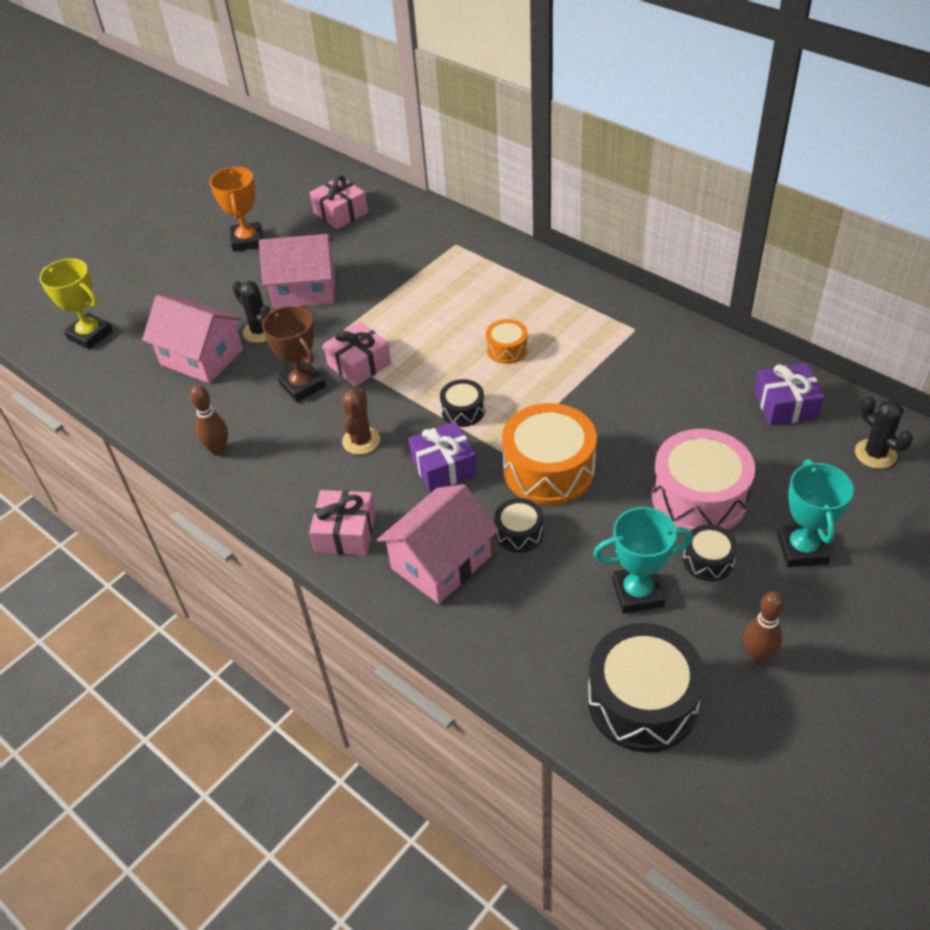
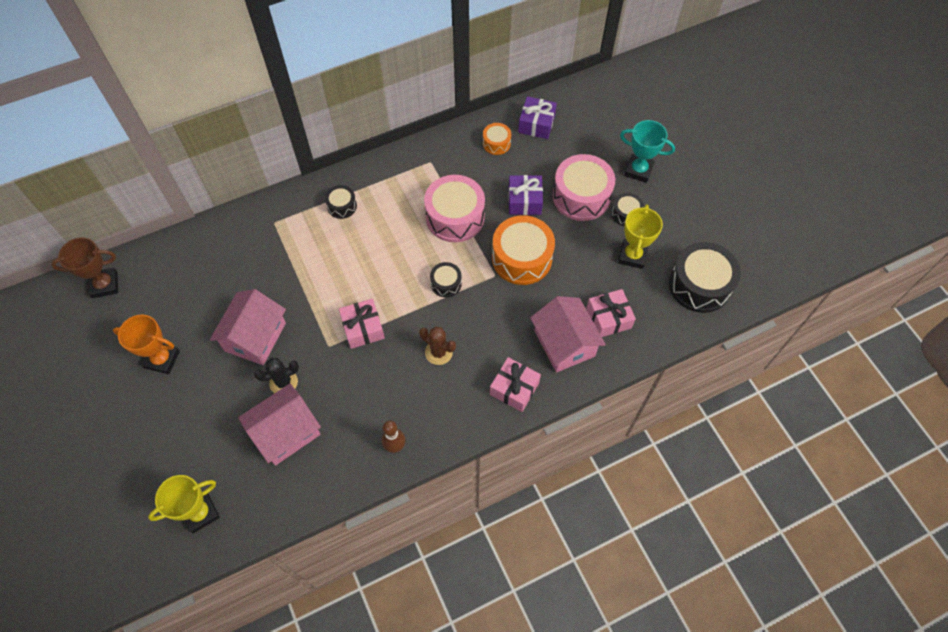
camera: 70 degrees left, 15 degrees up
(302, 385) = (362, 371): brown trophy -> brown trophy (105, 285)
(340, 213) = (177, 282): pink gift -> pink gift (608, 318)
(444, 467) = (489, 313): purple gift -> purple gift (524, 201)
(507, 349) = (404, 236): orange drum -> orange drum (496, 143)
(519, 533) = (562, 294): black drum -> black drum (342, 206)
(567, 382) = (455, 217): none -> pink drum
(637, 593) = (632, 256): turquoise trophy -> yellow trophy
(757, 656) = (694, 223): brown bowling pin -> none
(875, 454) = (592, 106): black cactus -> none

